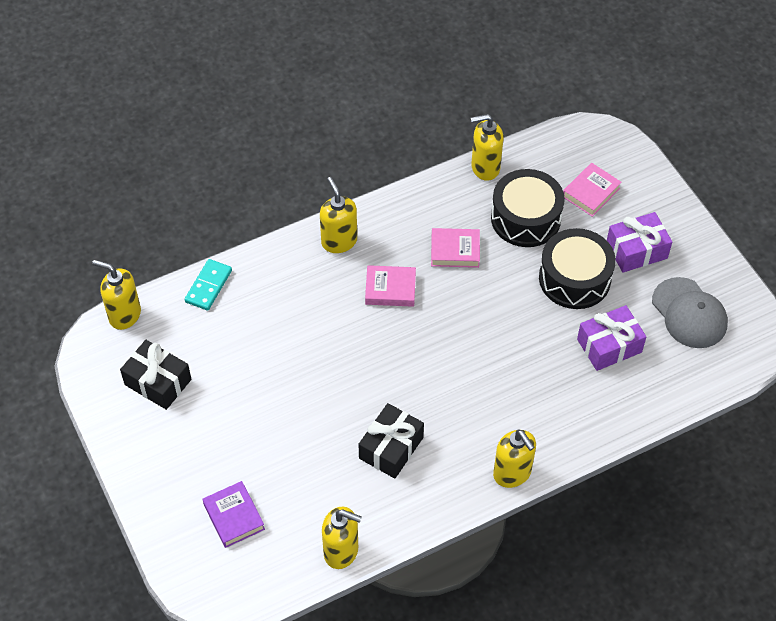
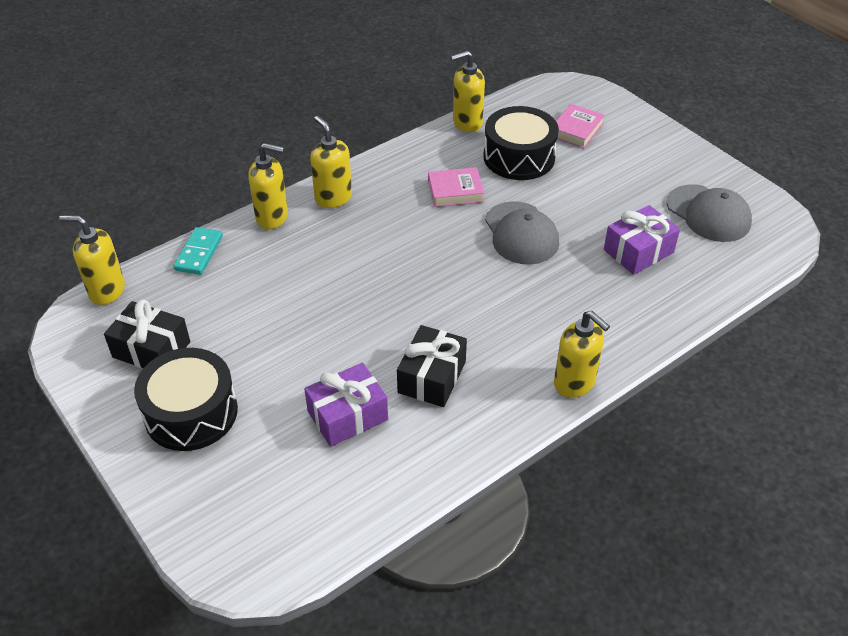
camera: 10 degrees left, 10 degrees down
(234, 517) = (260, 476): purple book -> none
(341, 551) = (398, 494): yellow soap dispenser -> yellow soap dispenser (272, 217)
(390, 289) = (396, 231): pink book -> none
(505, 309) = (521, 233): none -> grey cap
(574, 278) = (583, 199): black drum -> black drum (191, 413)
(636, 250) = (637, 169): purple gift -> purple gift (347, 415)

